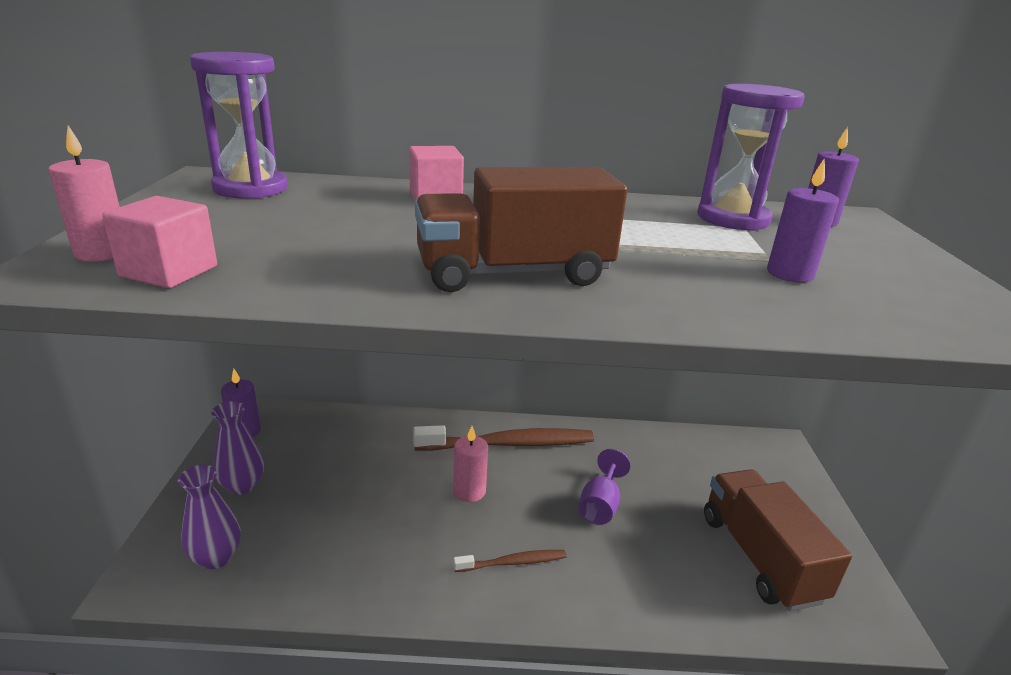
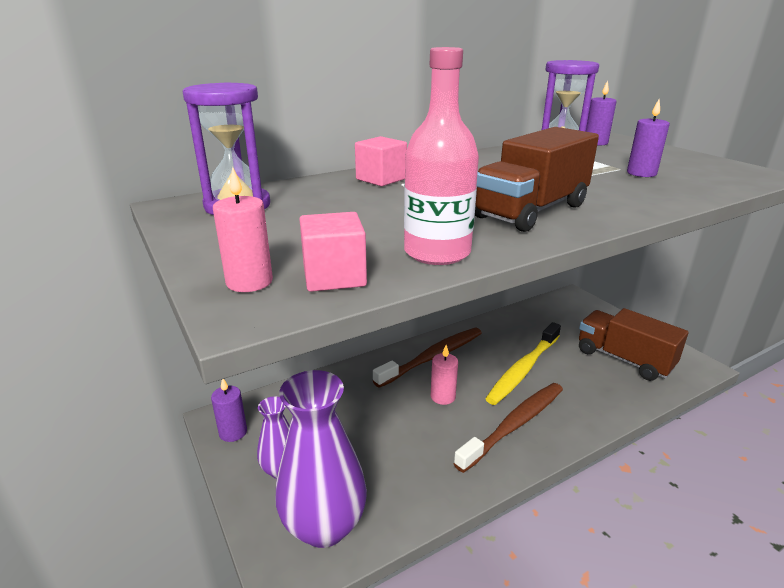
camera: 30 degrees left, 0 degrees up
(216, 557) = (324, 526): purple vase -> purple vase, size x1.86
(306, 282) = (437, 252): none -> pink bottle
(513, 562) = (514, 425): brown toothbrush -> brown toothbrush, size x1.98
(600, 505) = (523, 369): purple goblet -> yellow toothbrush

